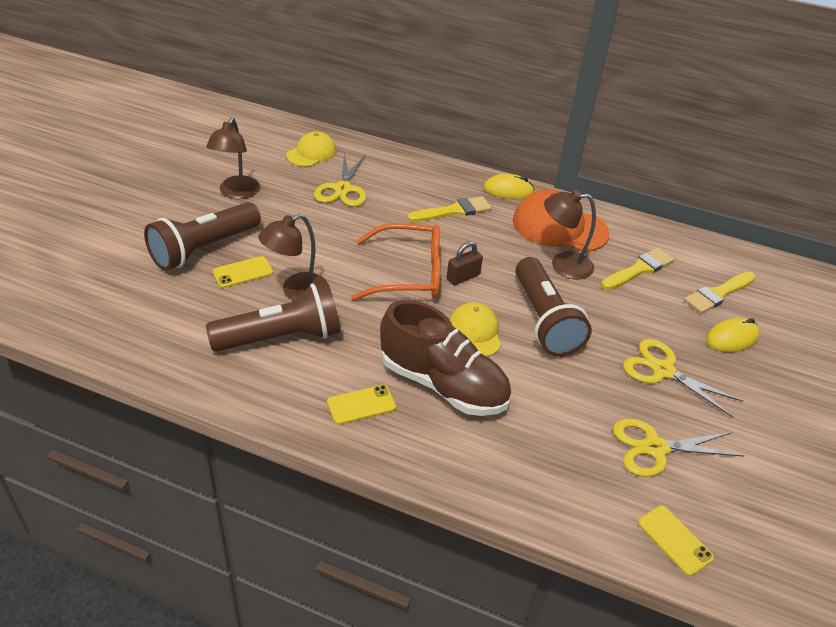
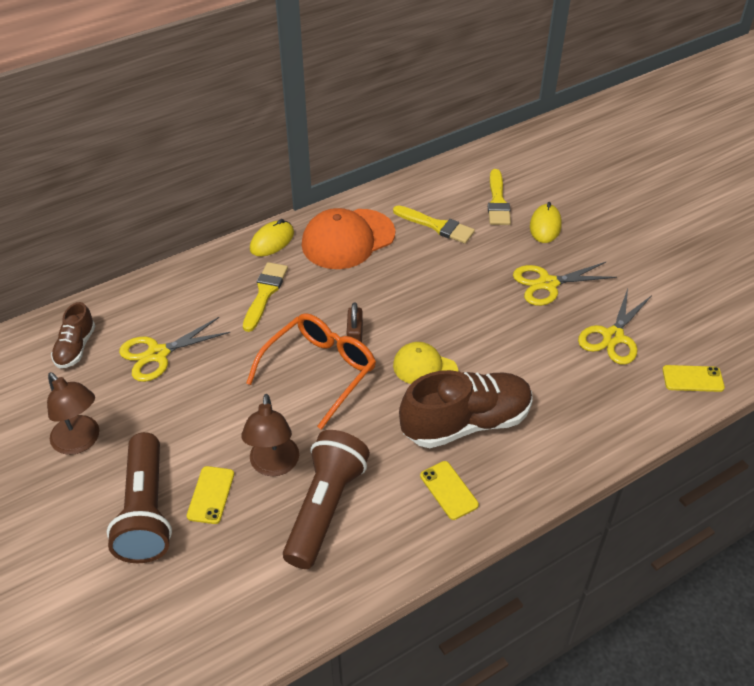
camera: 50 degrees left, 5 degrees up
(311, 153) = (76, 348): yellow cap -> brown shoe
(343, 189) = (158, 354): yellow scissors -> yellow scissors turned 105 degrees clockwise
(361, 405) = (449, 490): yellow phone -> yellow phone turned 45 degrees counterclockwise
(544, 320) = (446, 317): brown flashlight -> none
(562, 265) = (394, 266): brown lamp -> none
(639, 269) = (437, 226): yellow brush -> yellow brush turned 120 degrees clockwise

